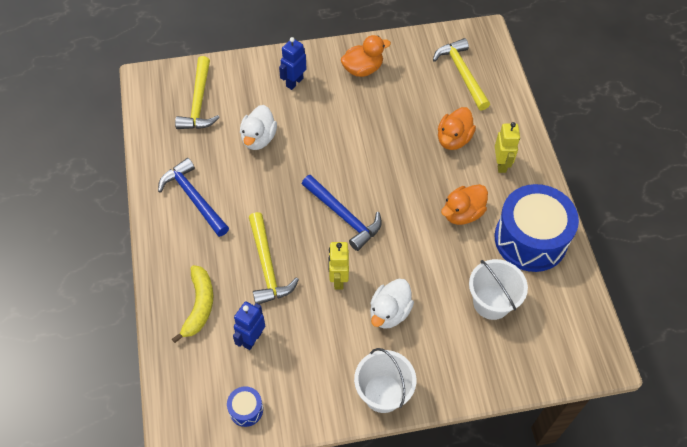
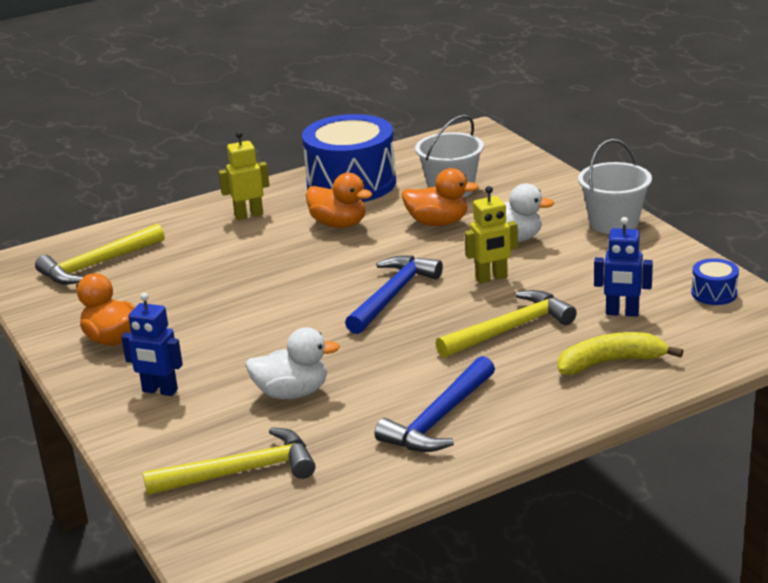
camera: 105 degrees left, 30 degrees down
(453, 139) = (221, 250): orange duck -> orange duck (438, 223)

